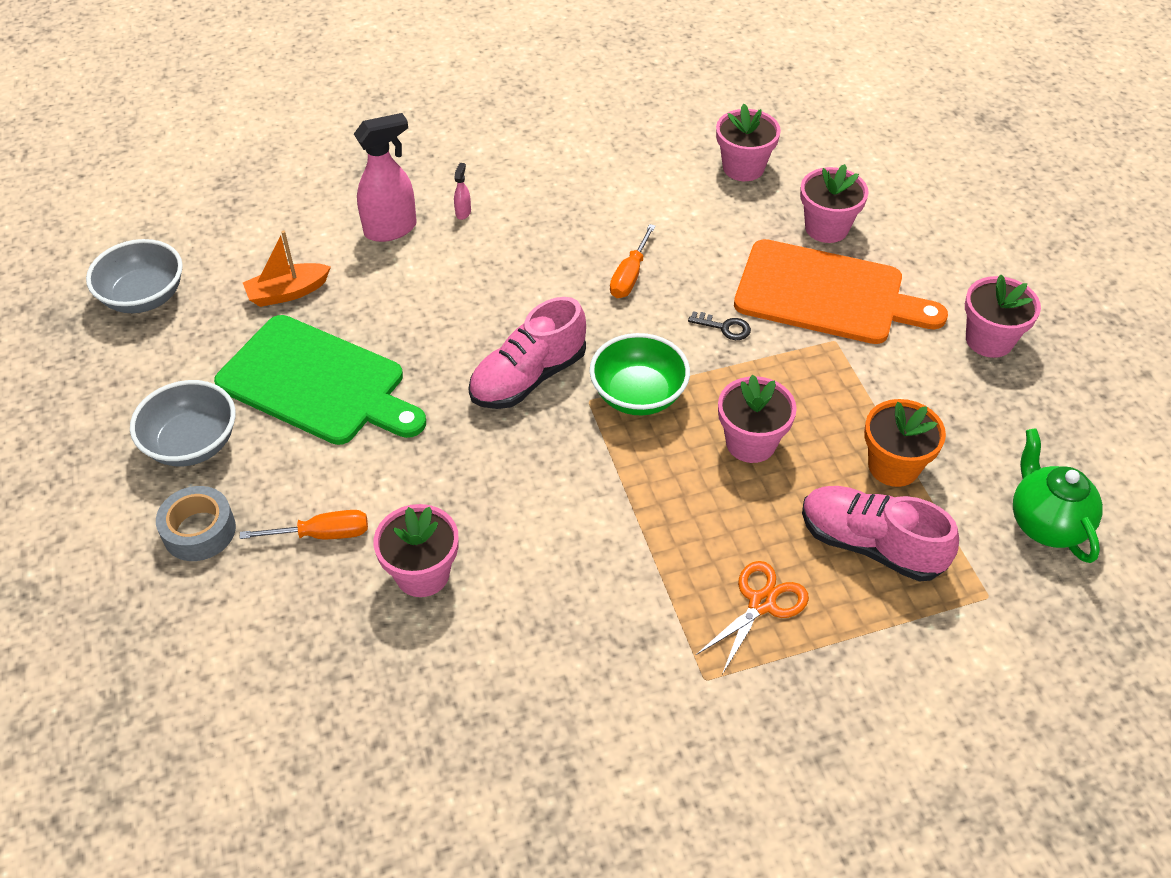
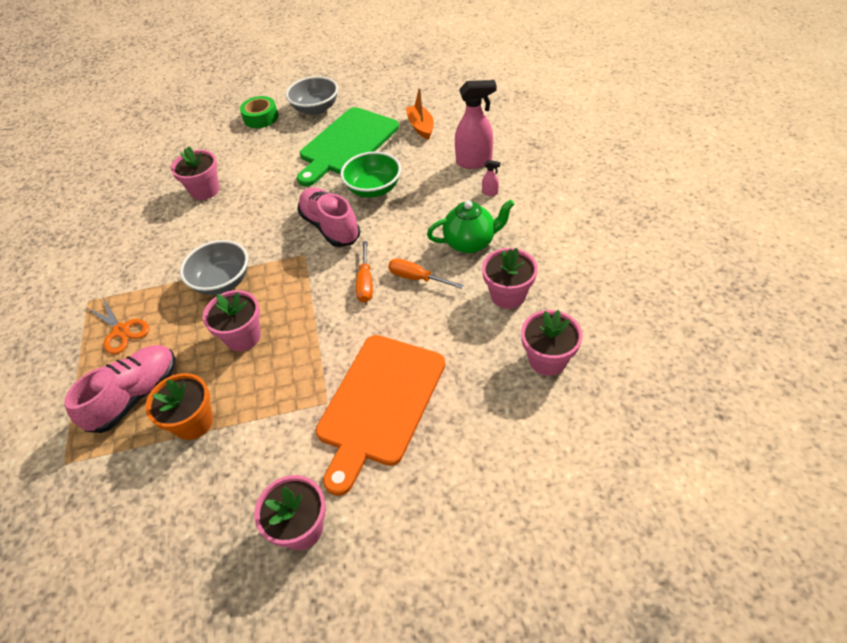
camera: 100 degrees right, 0 degrees up
(144, 297) = (424, 80): grey bowl -> grey bowl (222, 282)
(199, 531) = (261, 118): grey tape -> green tape
(322, 534) = (243, 155): orange screwdriver -> orange screwdriver (365, 282)
(391, 229) = (474, 162): pink spray bottle -> pink spray bottle turned 75 degrees counterclockwise
(638, 395) = (302, 279): green bowl -> green bowl (373, 189)
(724, 327) = (354, 330): black key -> none
(826, 228) = (463, 415): pink flower pot -> pink flower pot (508, 295)
(1046, 523) = (102, 522): green teapot -> green teapot (470, 243)

